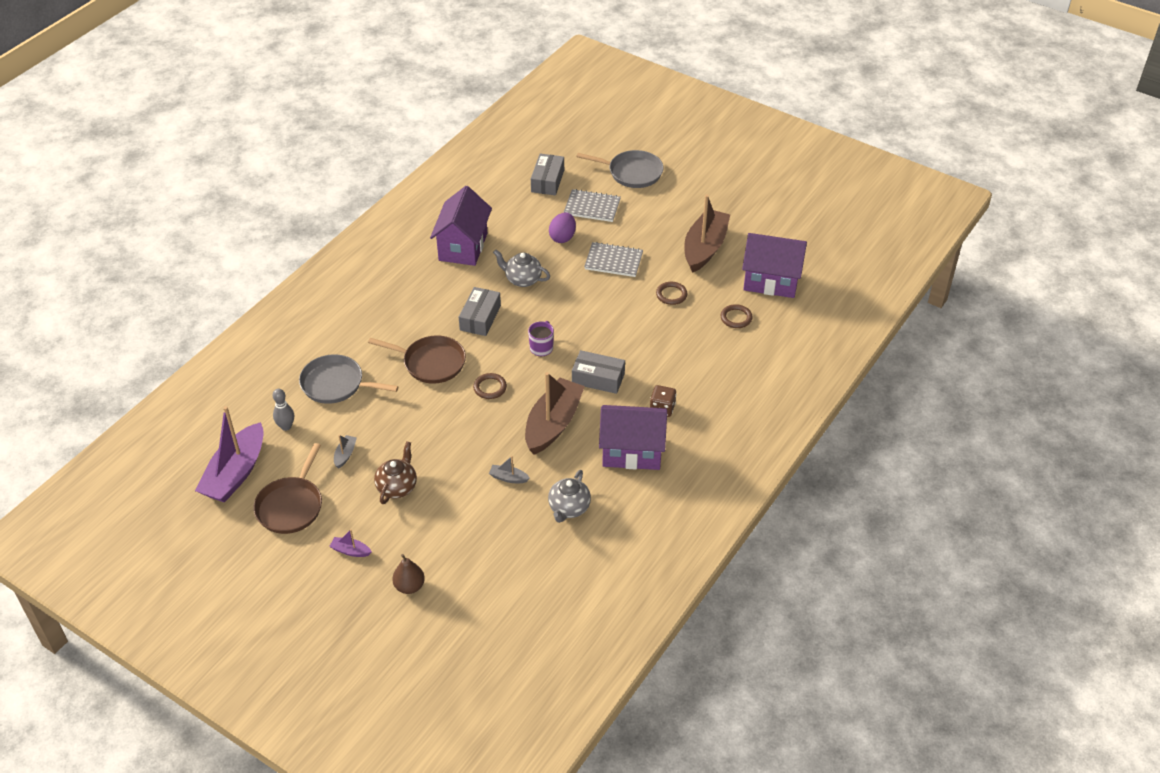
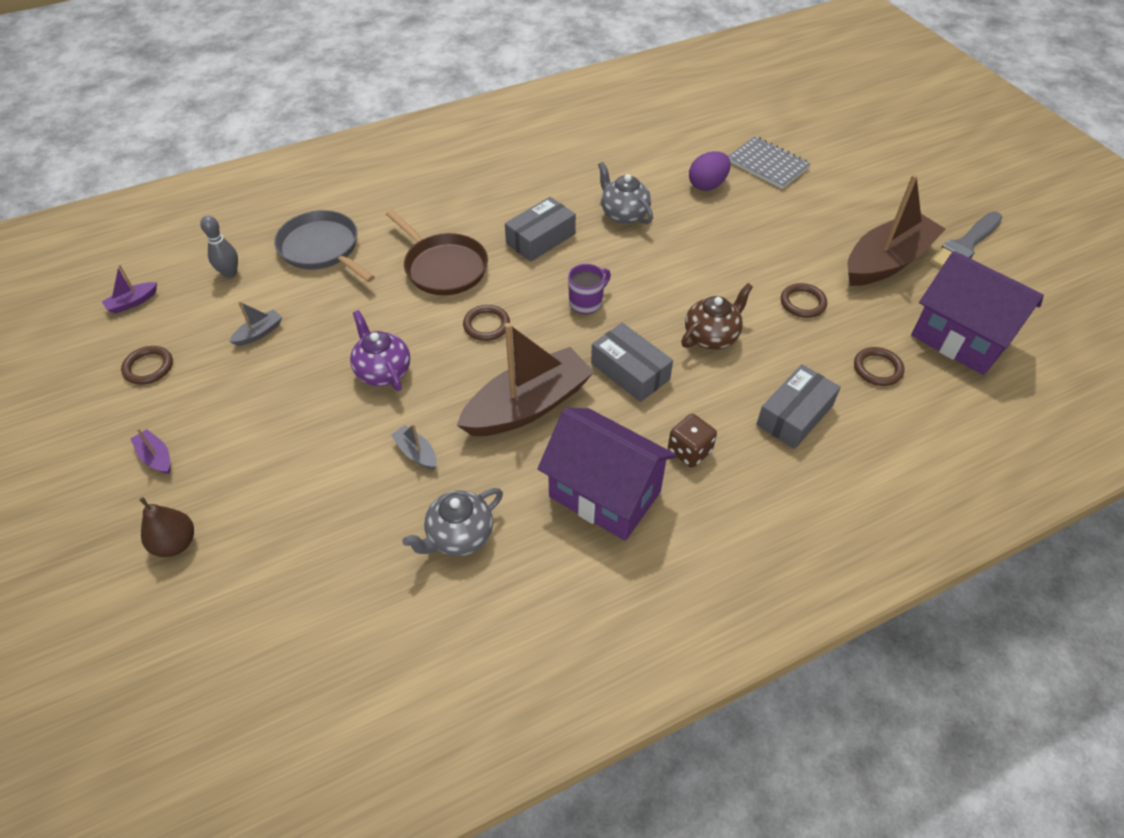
camera: 30 degrees right, 5 degrees up
(236, 473) = (132, 302): purple boat -> purple boat, size x0.41
(291, 506) = (148, 367): brown pan -> brown ring
(397, 487) = (279, 400): brown teapot -> brown teapot (712, 336)
(448, 442) = (383, 371): none -> purple teapot
(463, 247) = (583, 155): purple house -> none
(547, 181) = (733, 120): grey box -> grey box (794, 415)
(613, 261) = (752, 234): grey notebook -> none
(632, 173) = (844, 144): grey pan -> none
(744, 219) = (965, 245): none -> grey brush

